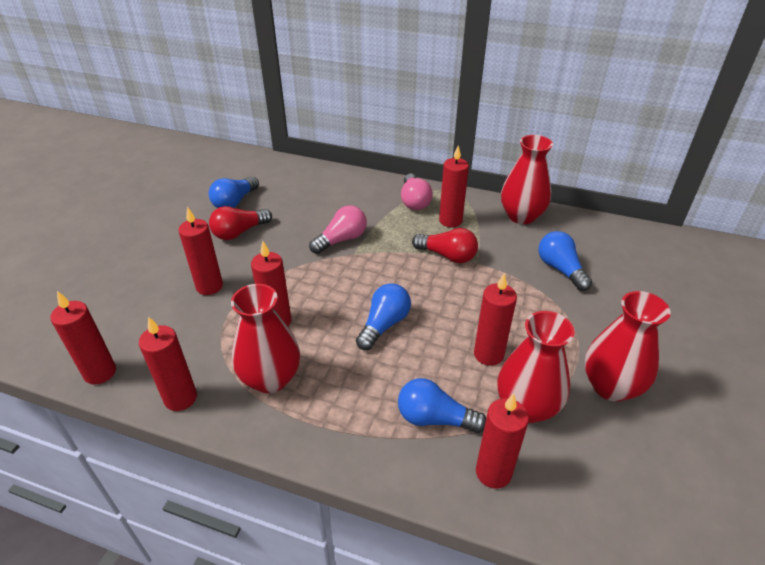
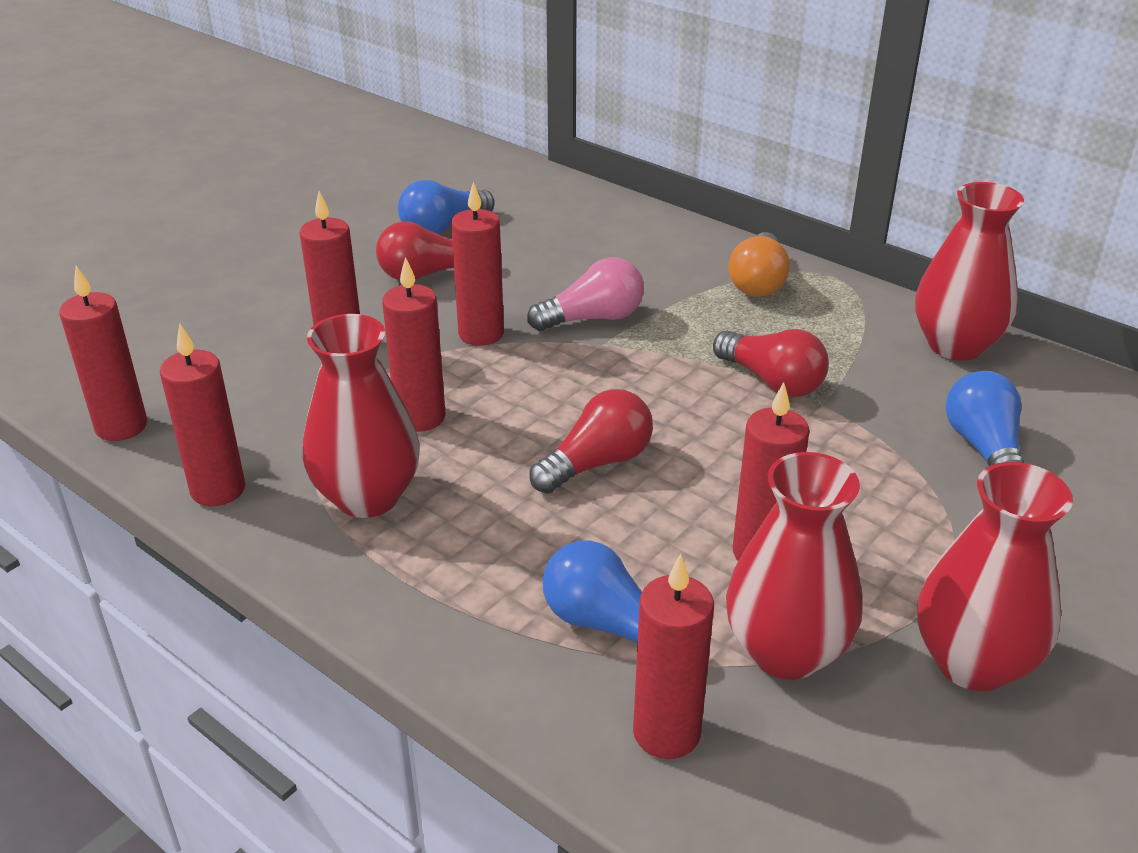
camera: 20 degrees right, 5 degrees down
(384, 325) = (597, 463): blue light bulb -> red light bulb
(414, 201) = (758, 282): pink light bulb -> orange light bulb
(450, 221) = (809, 326): red candle -> red candle (481, 334)

